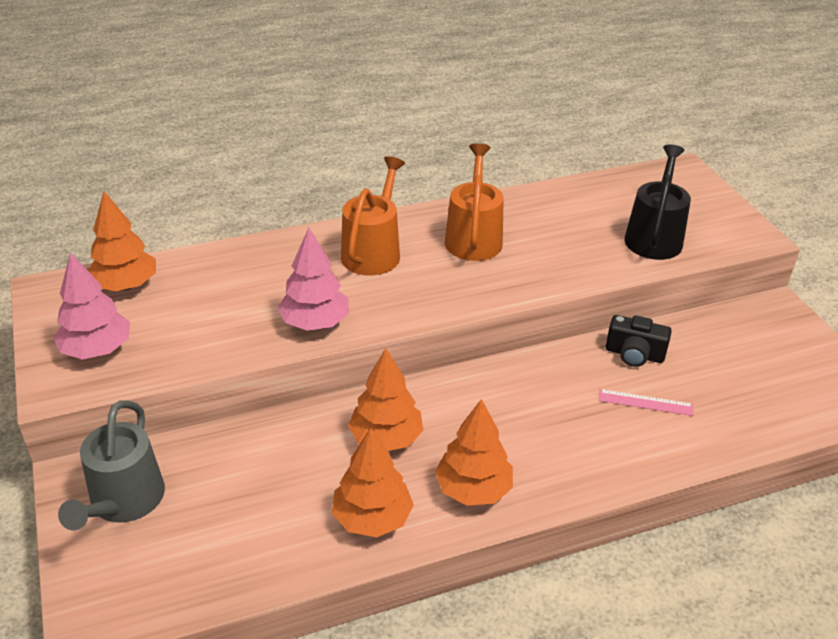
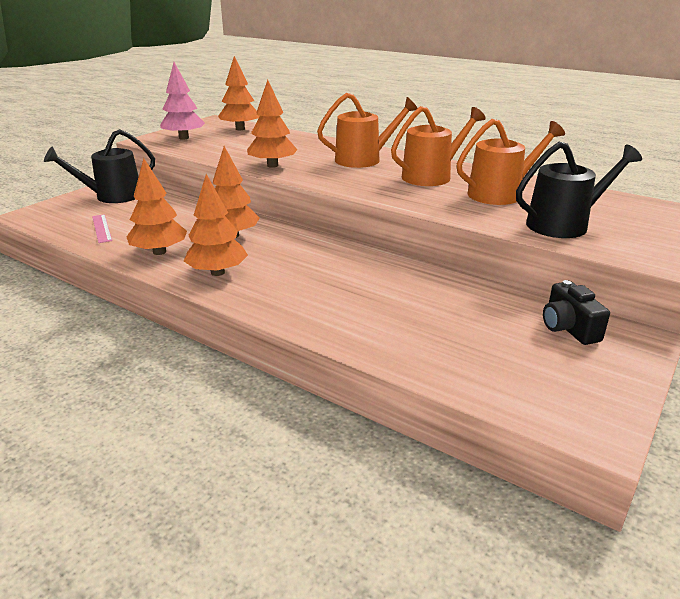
camera: 55 degrees right, 10 degrees down
(124, 501) = (113, 196): grey watering can -> black watering can
(315, 323) = (272, 165): pink tree -> orange tree
(559, 227) = (500, 194): none -> orange watering can
(634, 354) = (445, 288): black camera -> black camera (568, 328)
(645, 402) = (395, 308): pink ruler -> pink ruler (101, 228)

